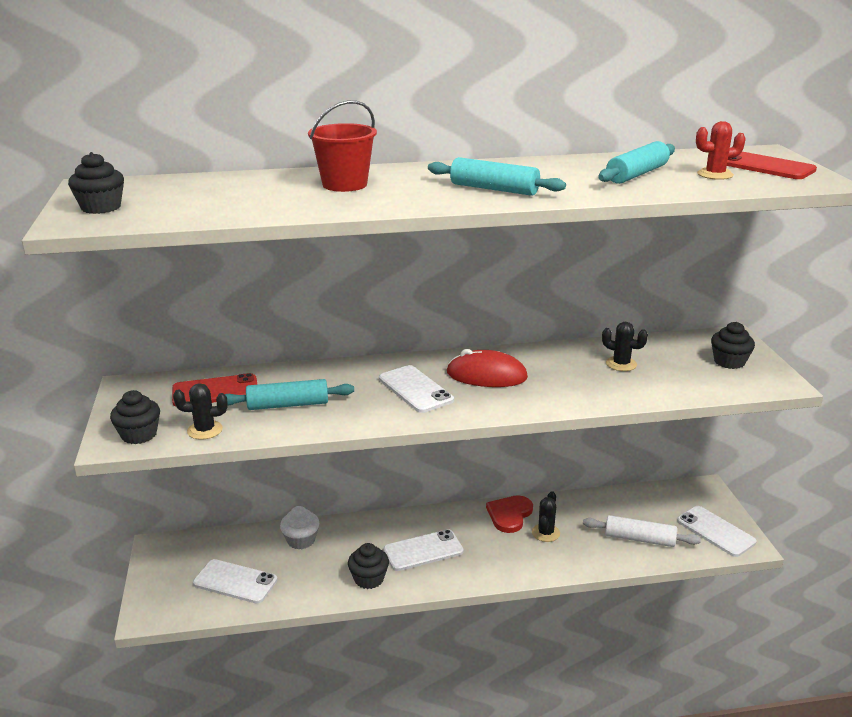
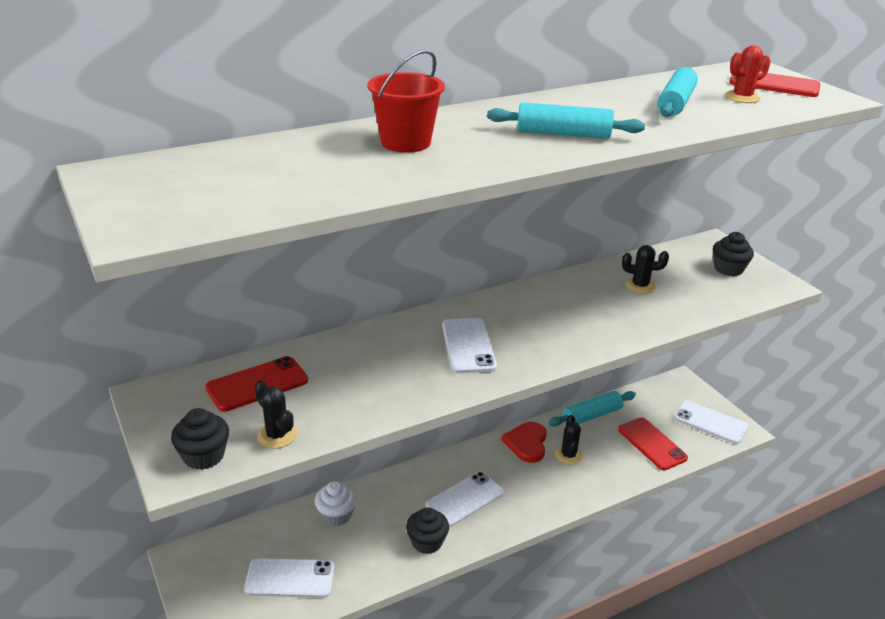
camera: 20 degrees left, 5 degrees up
(101, 207) = (151, 204): black cupcake -> none
(205, 430) = (277, 435): black cactus -> black cactus turned 75 degrees clockwise
(288, 405) = (348, 387): turquoise rolling pin -> turquoise rolling pin (591, 415)
(415, 389) = (468, 346): white phone -> white phone turned 45 degrees clockwise
(486, 375) = (526, 318): red mouse -> none
(639, 539) = (652, 444): white rolling pin -> red phone

